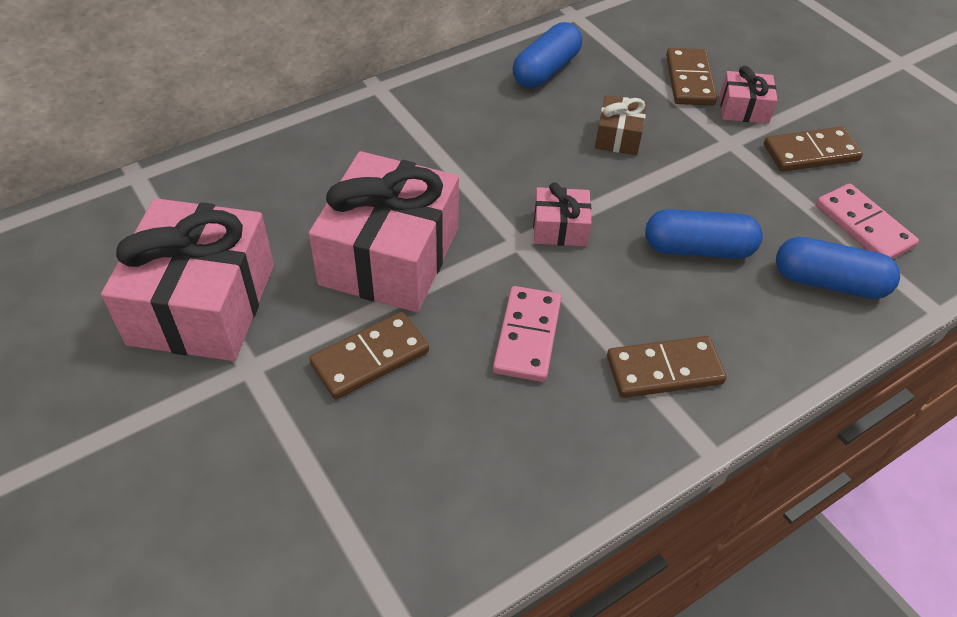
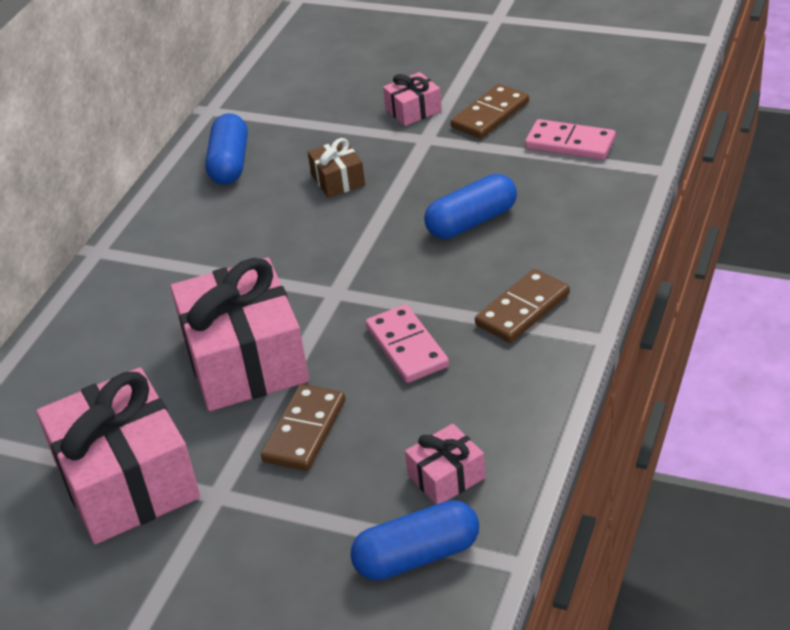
camera: 30 degrees left, 10 degrees down
(560, 228) = (358, 266): pink gift -> pink gift (446, 476)
(689, 80) = (352, 111): brown domino -> none
(829, 282) = (579, 192): blue capsule -> blue capsule (417, 556)

